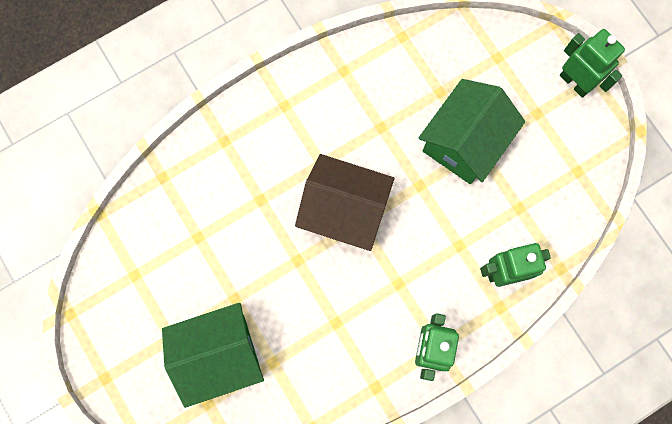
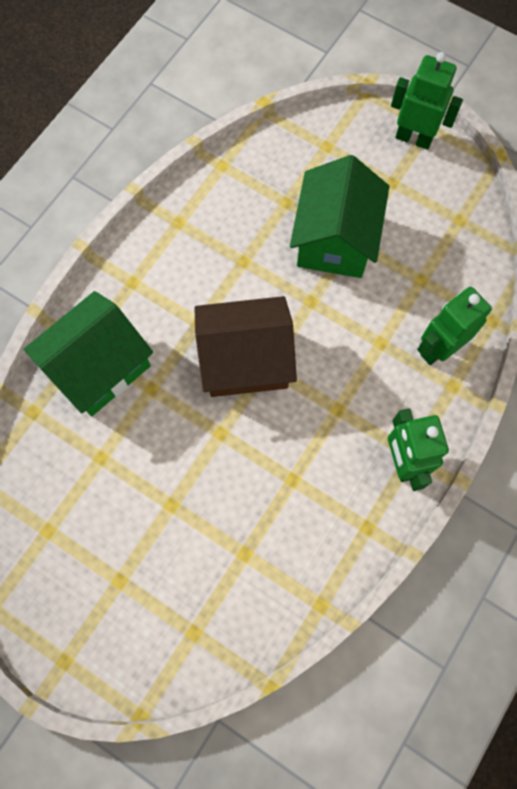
camera: 25 degrees left, 5 degrees down
(219, 354) = (182, 573): green house -> green house (99, 367)

